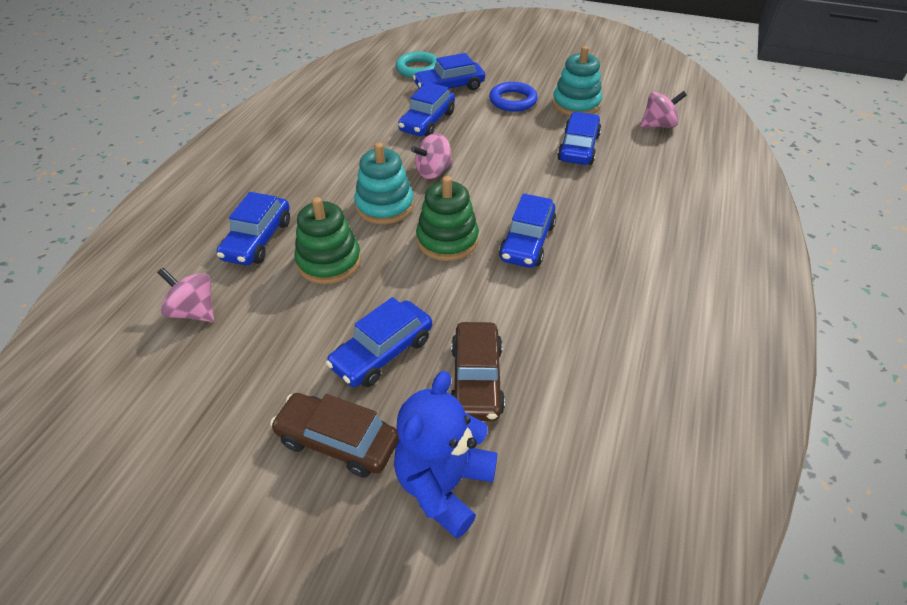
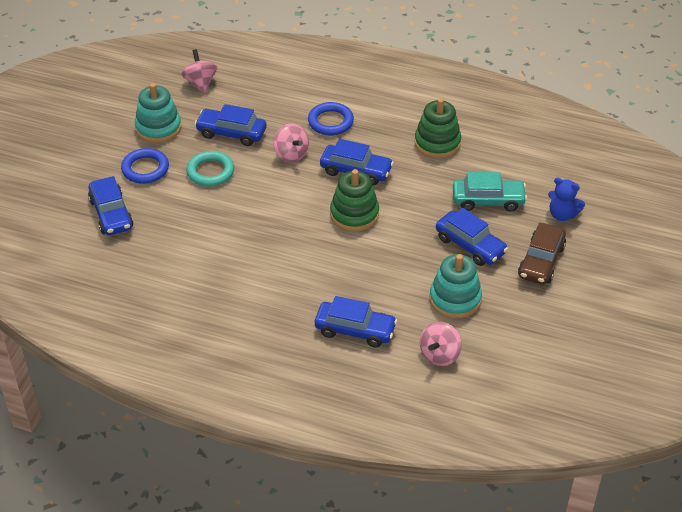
camera: 90 degrees left, 0 degrees up
(329, 262) = (381, 281): green stacking toy -> green stacking toy (437, 143)
(385, 206) = (310, 253): turquoise stacking toy -> turquoise stacking toy (455, 299)
(418, 69) = (65, 239): turquoise ring -> turquoise ring (210, 172)
(427, 122) = (177, 229): blue car -> none
(433, 172) = (262, 224): pink spinning top -> pink spinning top (291, 154)
(444, 485) = (562, 215): blue teddy bear -> blue teddy bear, size x0.62
(476, 380) = (488, 200): brown car -> turquoise car
(618, 220) = (330, 122): none -> blue ring

